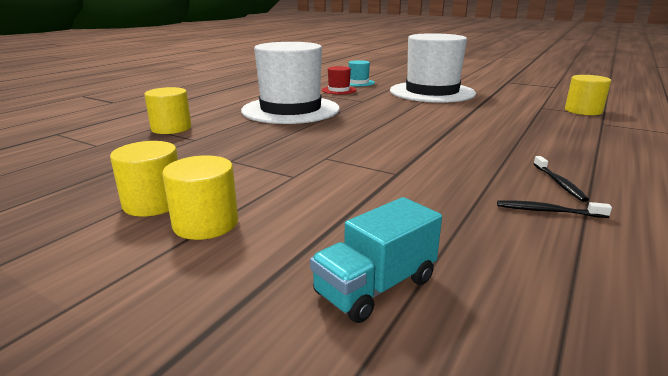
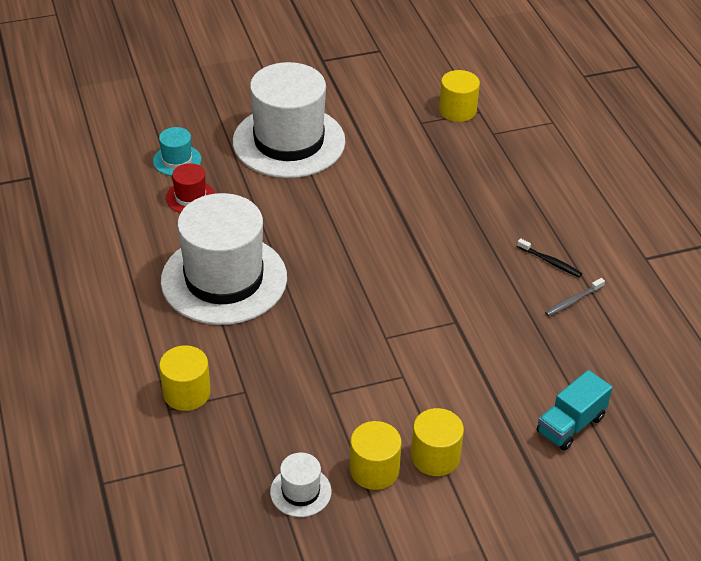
camera: 50 degrees left, 20 degrees up
(94, 185) = (300, 491): none -> white hat
(375, 287) = (570, 425): turquoise truck -> turquoise truck turned 45 degrees clockwise
(547, 211) = (573, 301): black toothbrush -> grey toothbrush

